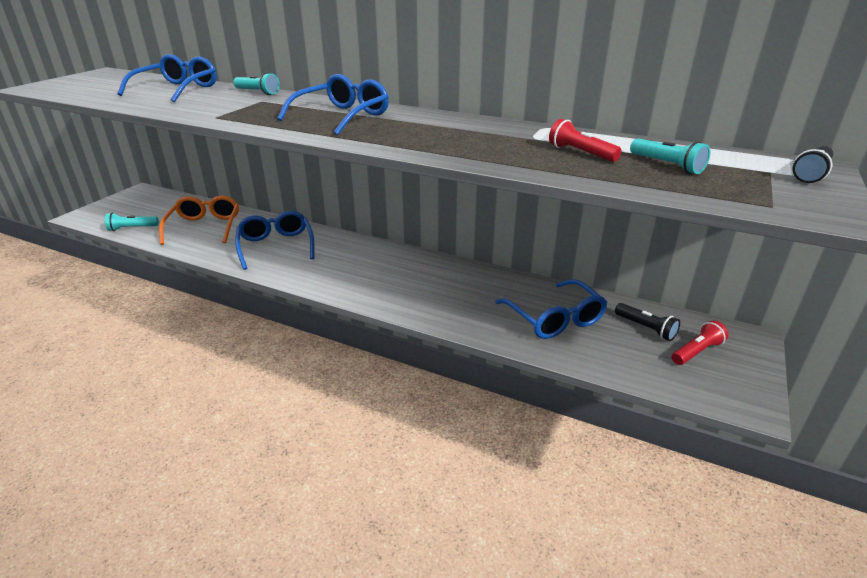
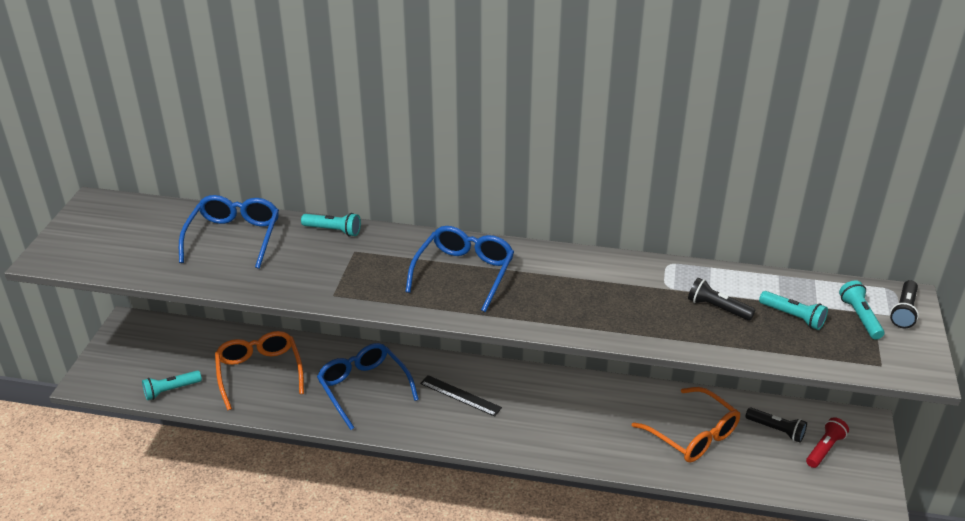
camera: 15 degrees left, 5 degrees up
(352, 261) = (460, 395): none -> black ruler
(554, 319) = (693, 435): blue glasses -> orange glasses
(580, 153) = (717, 308): red flashlight -> black flashlight
(752, 172) = (860, 317): none -> turquoise flashlight

